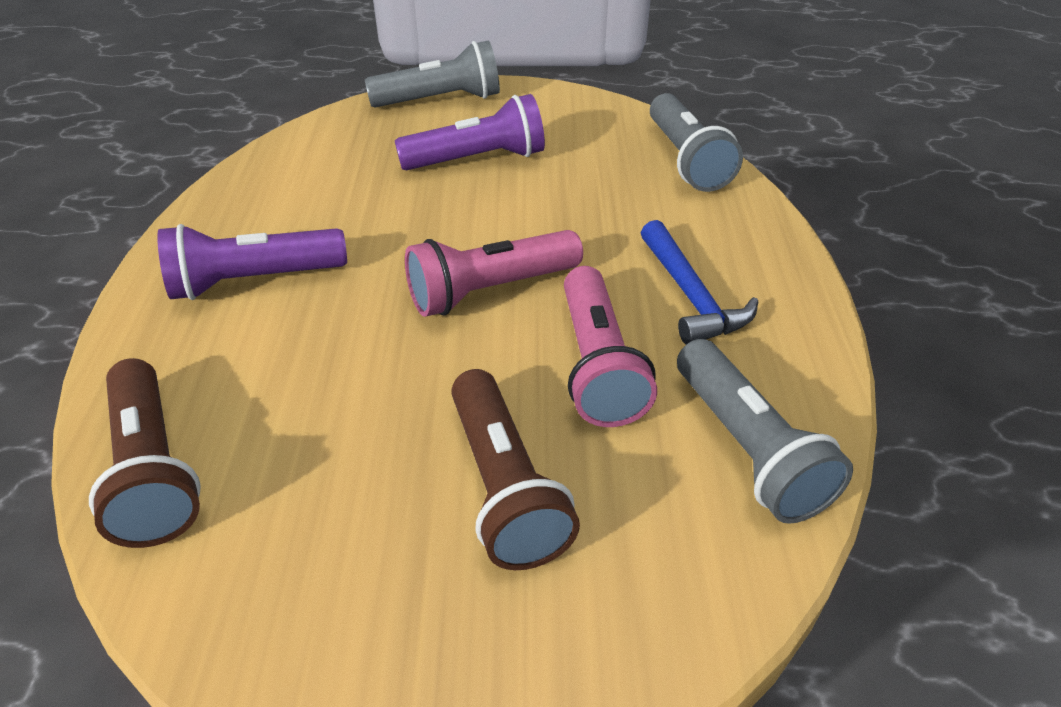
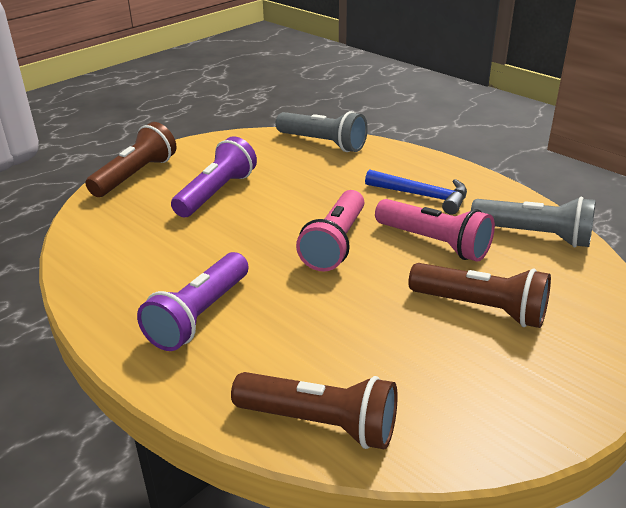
camera: 45 degrees left, 10 degrees down
(441, 100) = (135, 175): grey flashlight -> brown flashlight

